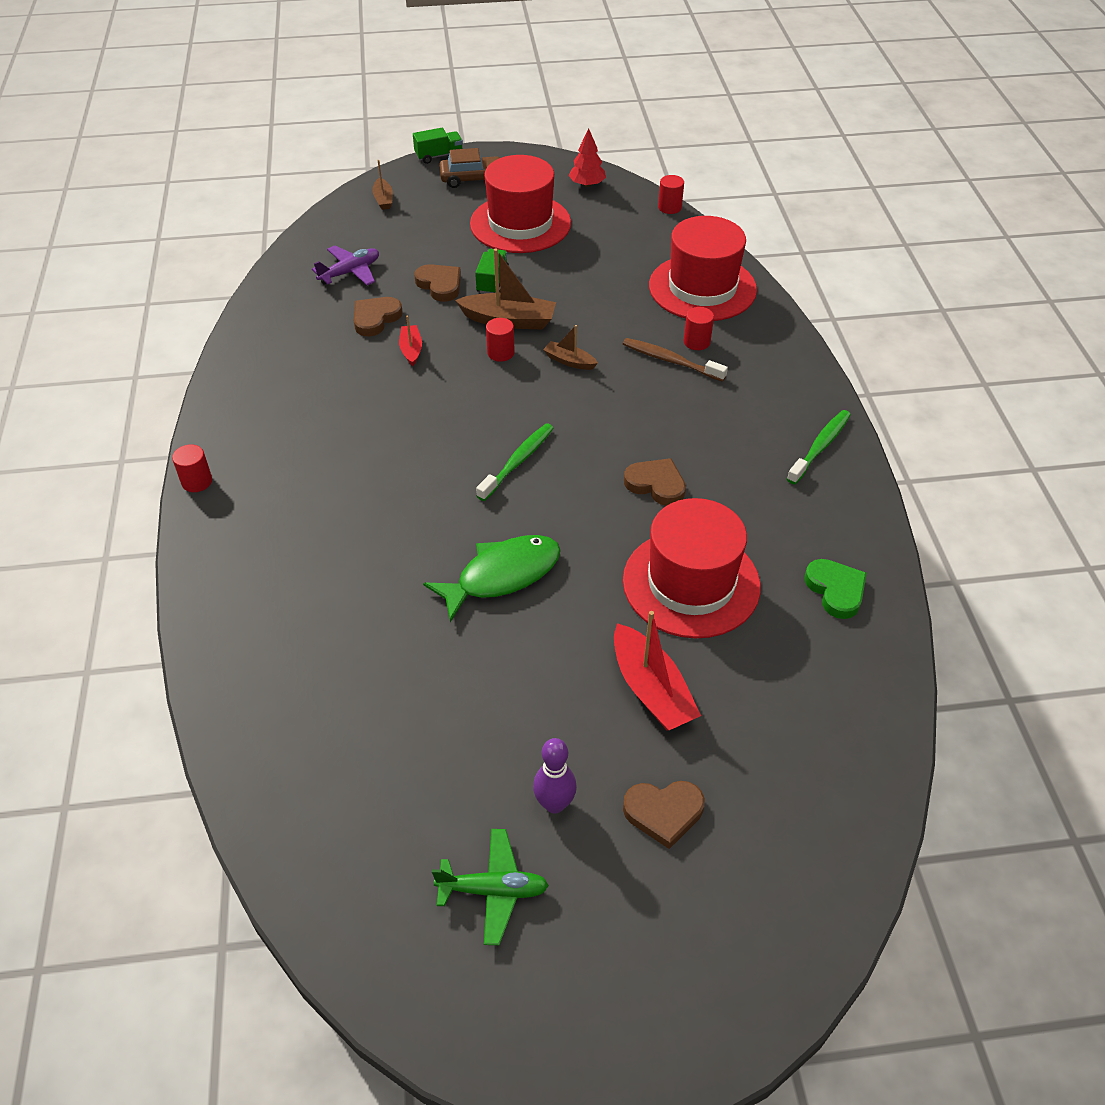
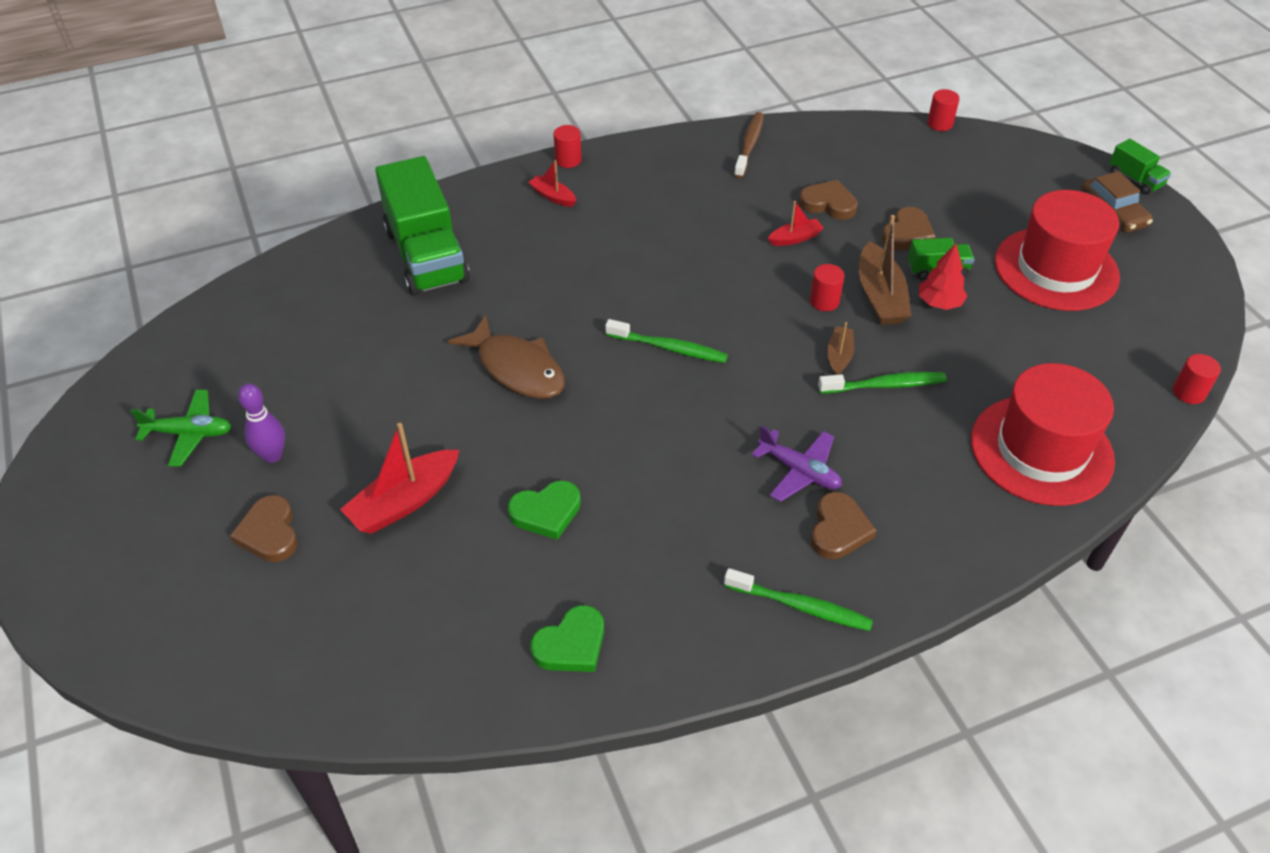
camera: 75 degrees right, 0 degrees up
(252, 504) = (553, 196): none -> red boat
(292, 628) = (426, 255): none -> green truck
(350, 272) = (888, 170): purple plane -> purple plane (799, 471)
(383, 199) = (1023, 160): brown boat -> none
(493, 890) = (189, 433): green plane -> green plane turned 75 degrees counterclockwise
(502, 576) = (517, 368): green fish -> brown fish
(587, 184) = (1177, 308): red tree -> red tree (939, 303)
(611, 345) = (884, 385): none -> green toothbrush
(656, 484) = (678, 461): brown heart -> brown heart (838, 529)
(671, 361) = (885, 442): brown toothbrush -> brown toothbrush (749, 145)
(691, 583) = (546, 512): red hat -> green heart
(696, 342) = (933, 460): red cylinder -> red cylinder (940, 124)

